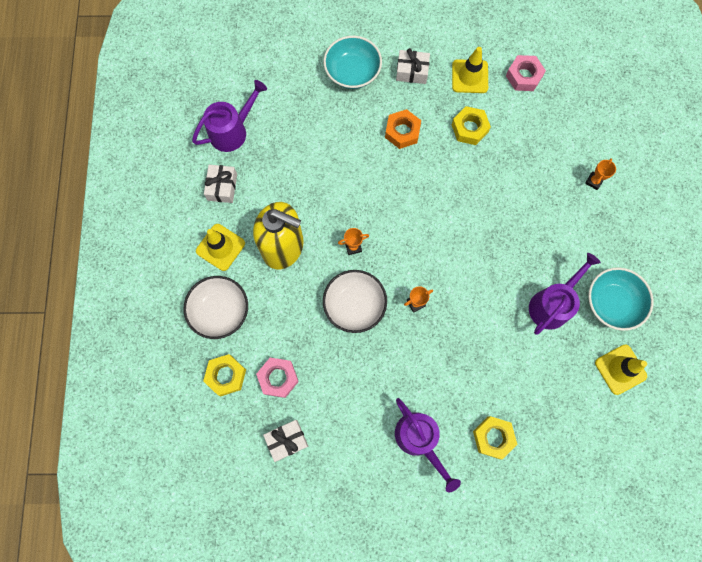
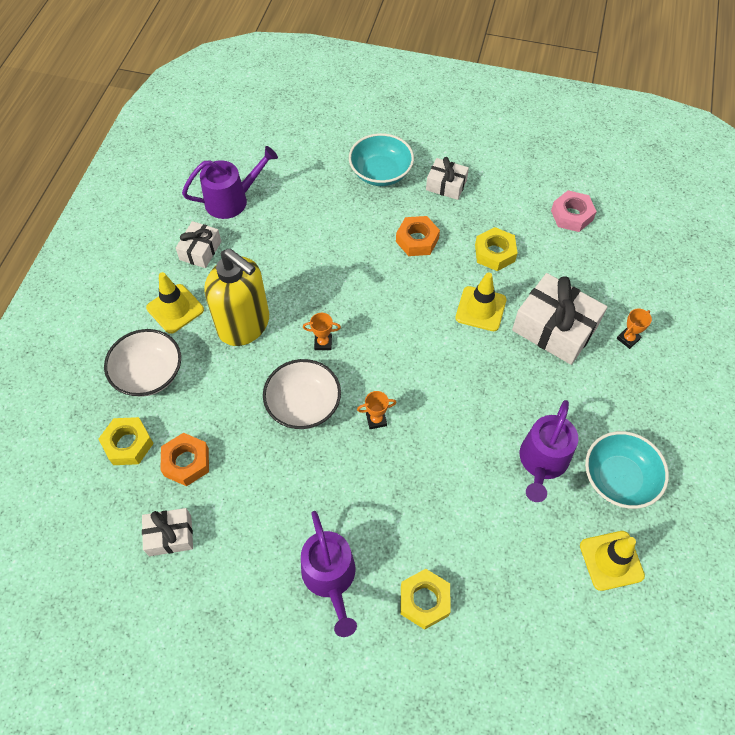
camera: 15 degrees right, 15 degrees down
(278, 378) = (186, 462): pink nut -> orange nut
(469, 76) = (509, 203): yellow traffic cone -> yellow traffic cone (480, 309)
(534, 187) = (554, 328): none -> white gift
(552, 304) = (542, 462): purple watering can -> purple watering can turned 150 degrees clockwise

